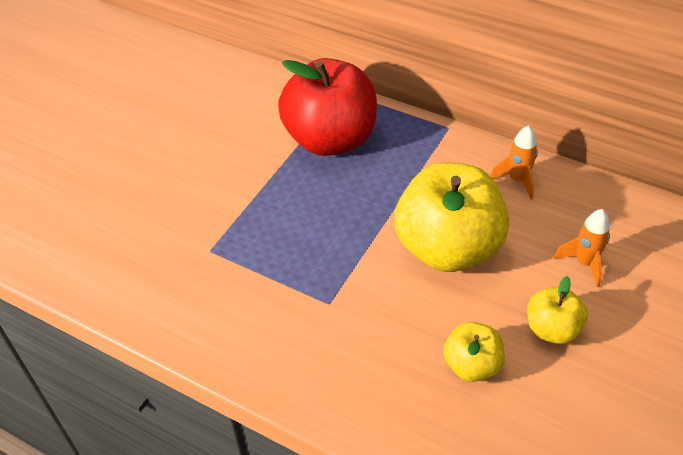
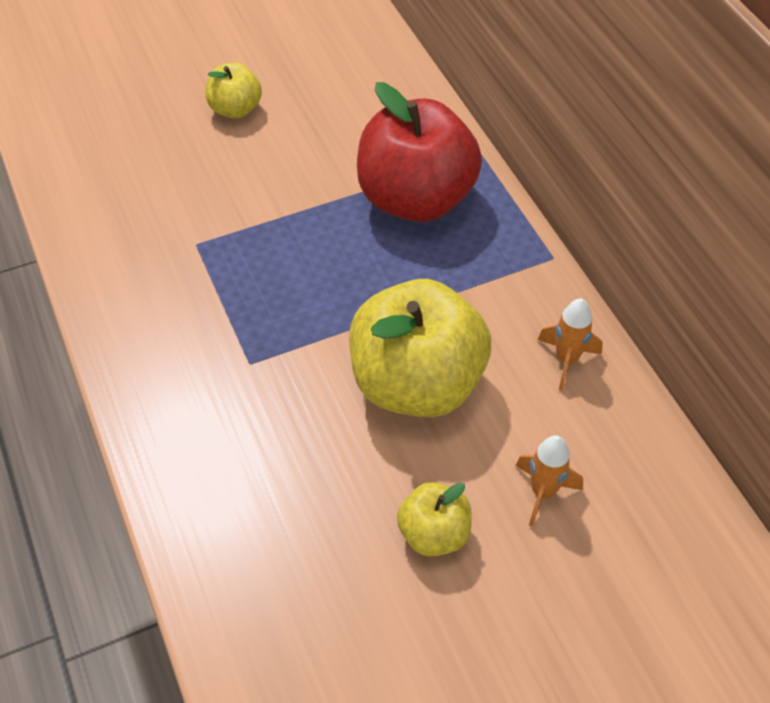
camera: 35 degrees right, 5 degrees up
(471, 365) = (318, 512): yellow apple -> yellow apple (235, 109)

